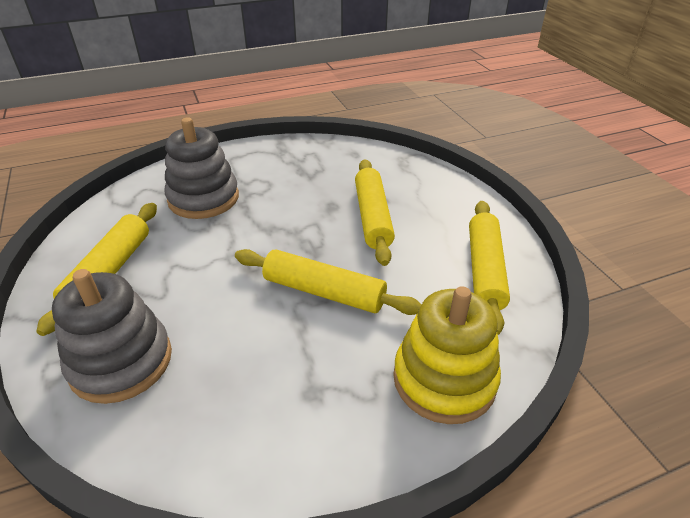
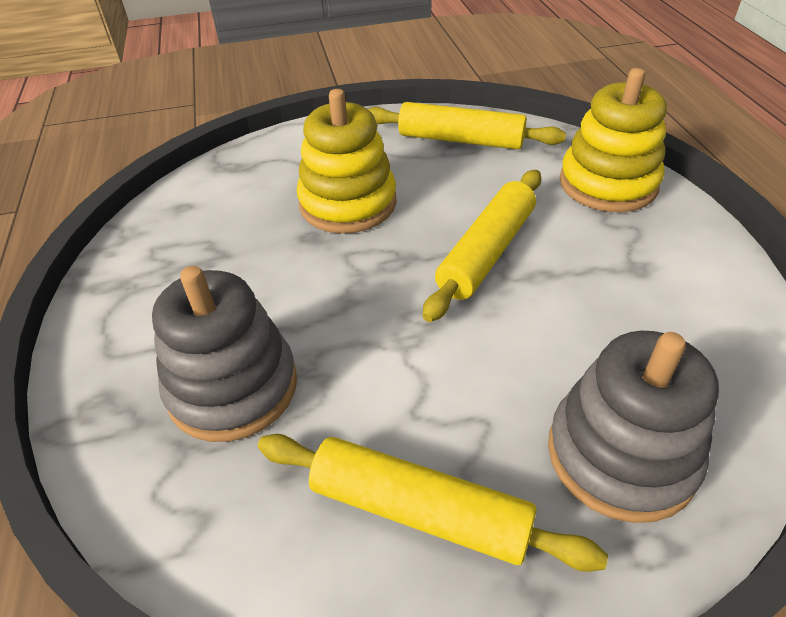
camera: 80 degrees left, 5 degrees up
(372, 217) = (348, 203): yellow rolling pin -> yellow stacking toy

